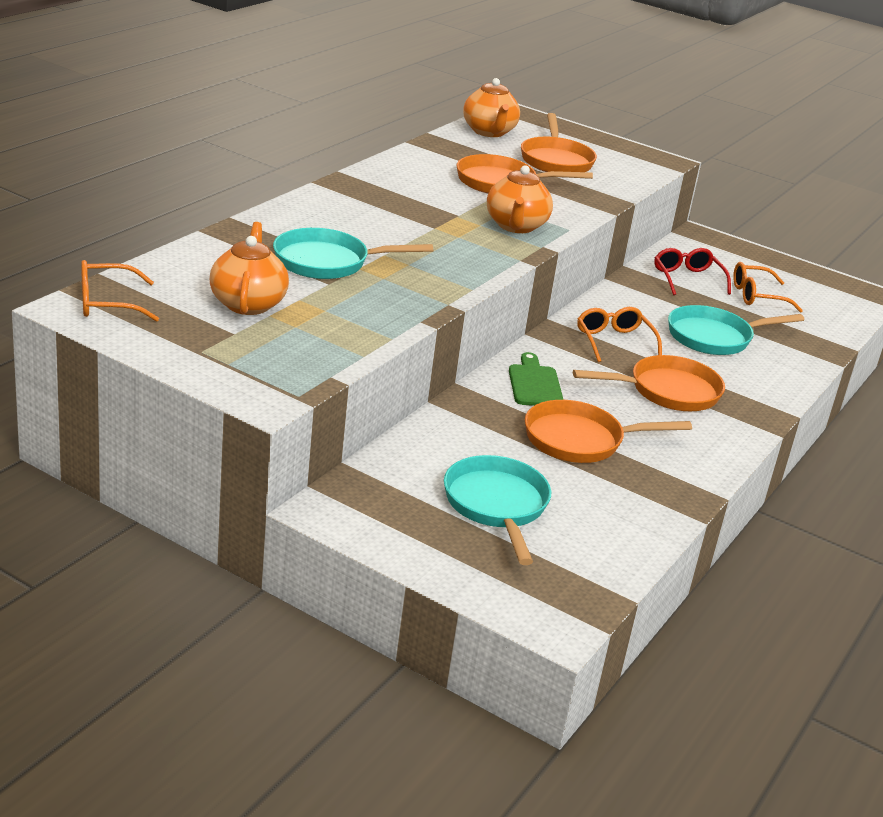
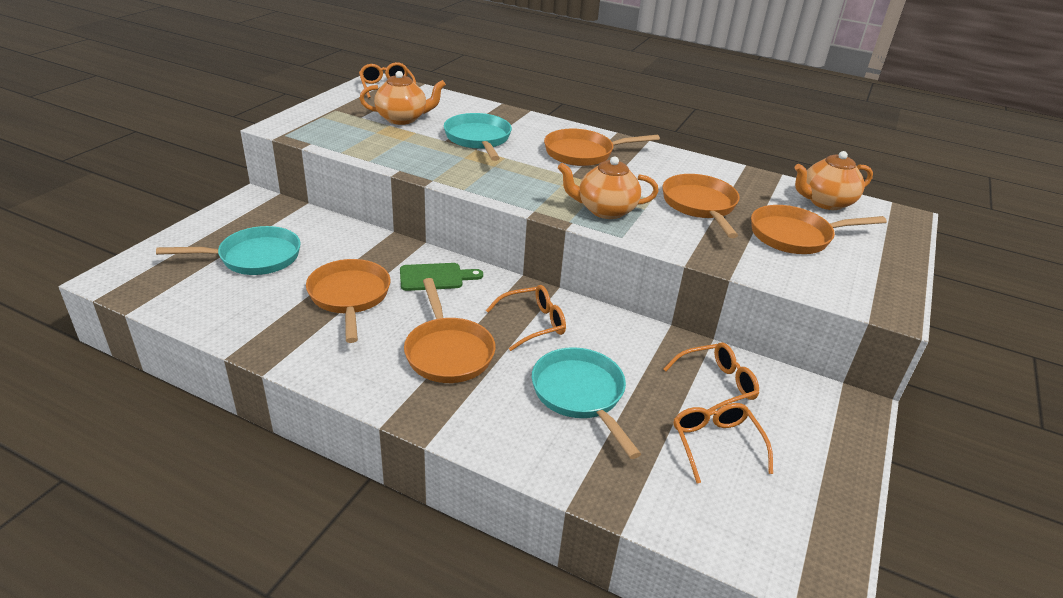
camera: 85 degrees right, 5 degrees up
(374, 210) = (583, 153): none -> orange pan
(687, 279) = (716, 385): red glasses -> orange glasses

